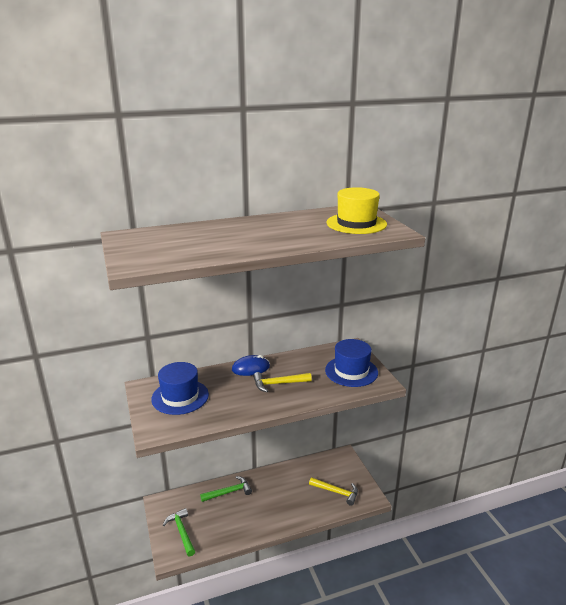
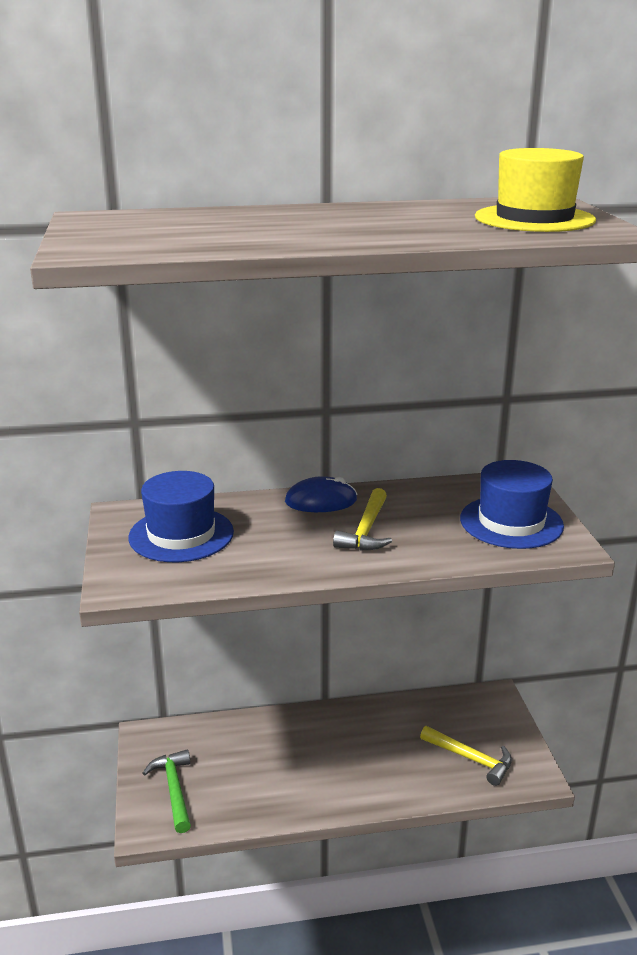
camera: 10 degrees right, 0 degrees up
(229, 492) = (271, 734): green hammer -> none
(278, 384) = (366, 530): yellow hammer -> yellow hammer turned 75 degrees counterclockwise

